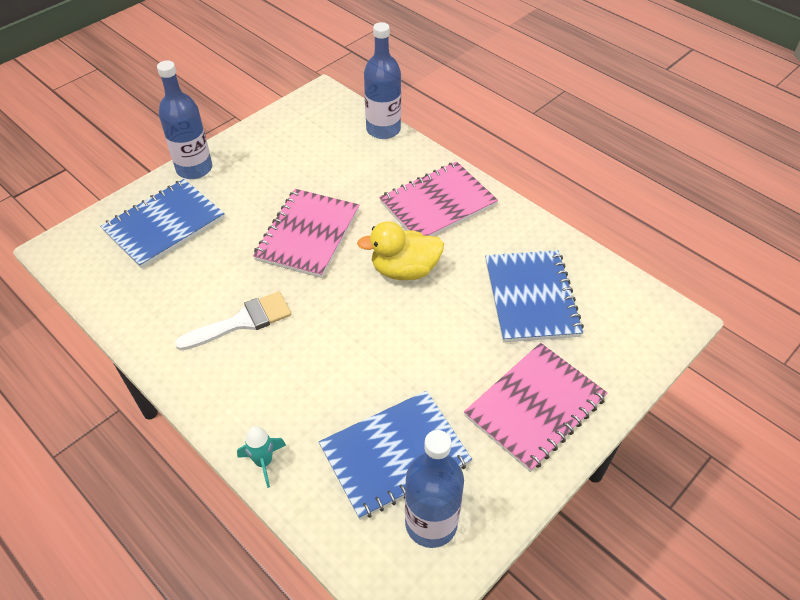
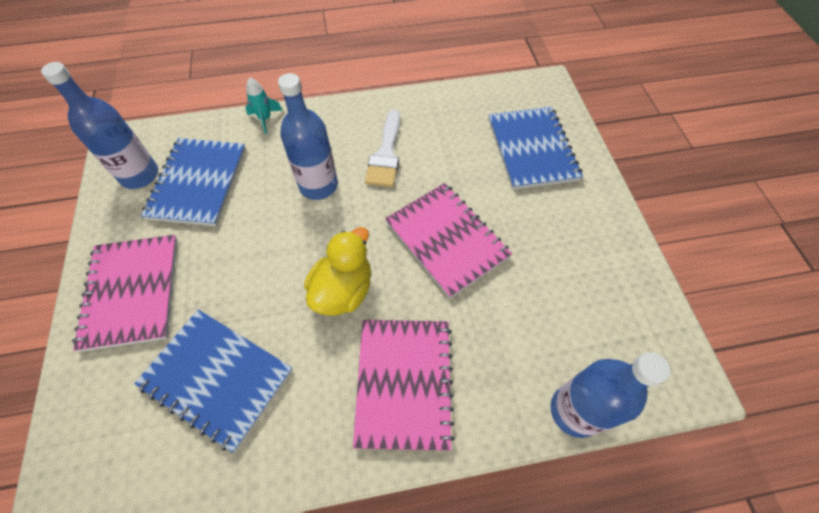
camera: 125 degrees right, 10 degrees up
(194, 168) = (601, 196): blue bottle -> blue bottle (318, 185)

